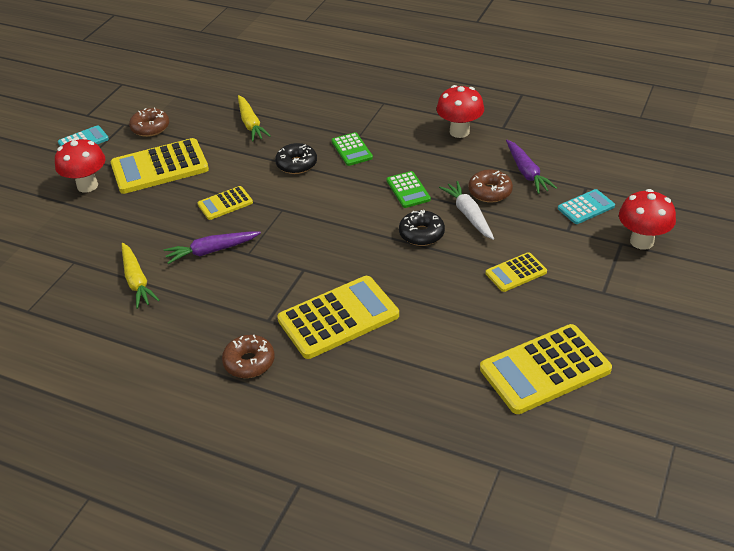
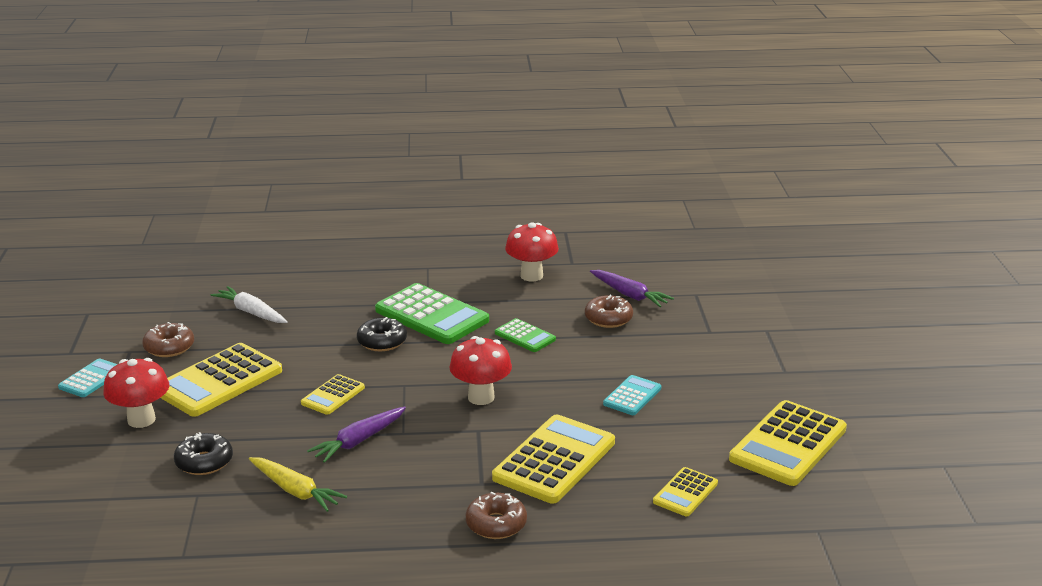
camera: 30 degrees left, 15 degrees down
(251, 124) = (292, 317): yellow carrot -> none
(351, 150) = (431, 315): green calculator -> green calculator, size x1.92
(421, 234) = (573, 369): black donut -> black donut (204, 462)
(468, 215) = (605, 342): white carrot -> white carrot (251, 312)
(516, 272) = (693, 377): yellow calculator -> yellow calculator (685, 493)
(586, 207) = (710, 310): turquoise calculator -> turquoise calculator (632, 396)
(641, 241) = (783, 324): red mushroom -> red mushroom (481, 397)

